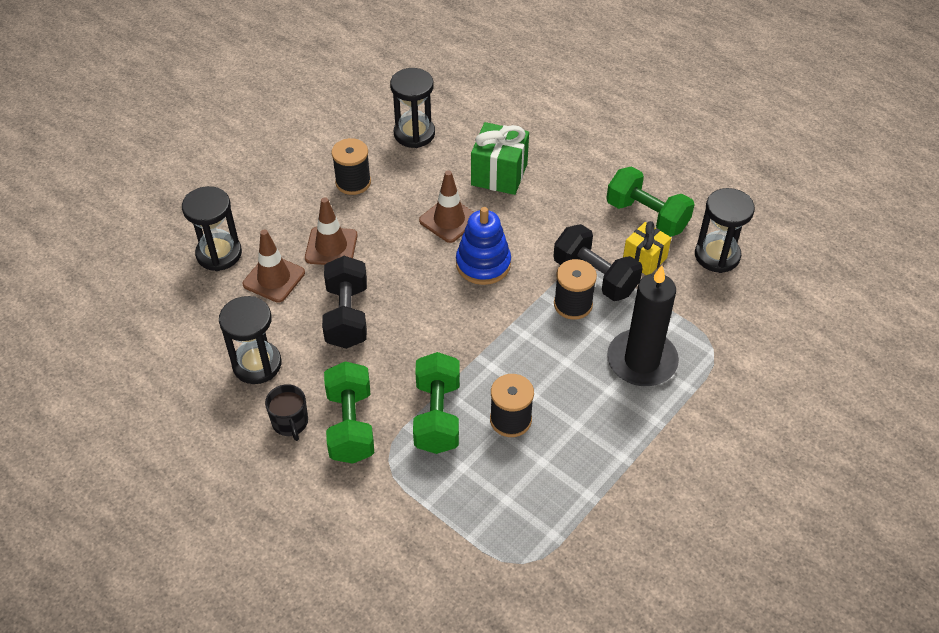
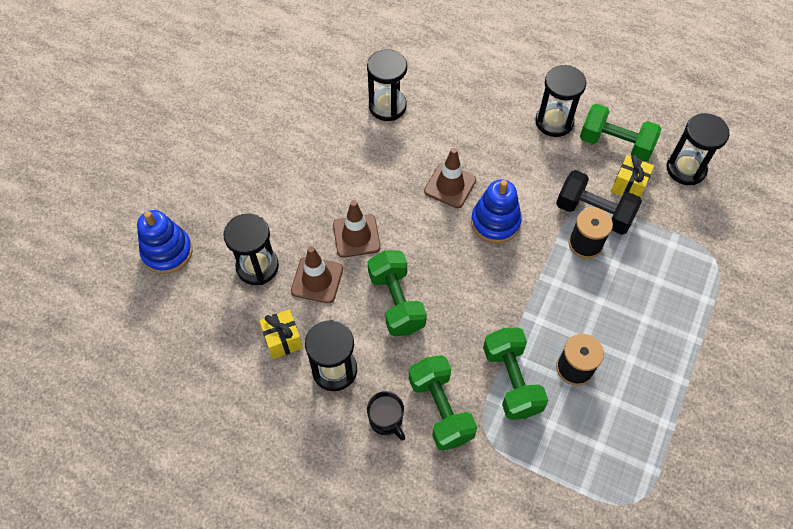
camera: 15 degrees left, 10 degrees up
(136, 222) = (167, 252): none -> blue stacking toy
(216, 326) = (283, 340): none -> yellow gift
(347, 316) = (396, 302): black dumbbell -> green dumbbell
(353, 182) = (351, 167): black spool -> none
(499, 174) = (476, 131): green gift -> none
(588, 182) = (554, 122): none -> black hourglass
(641, 361) = (661, 284): black candle -> none

